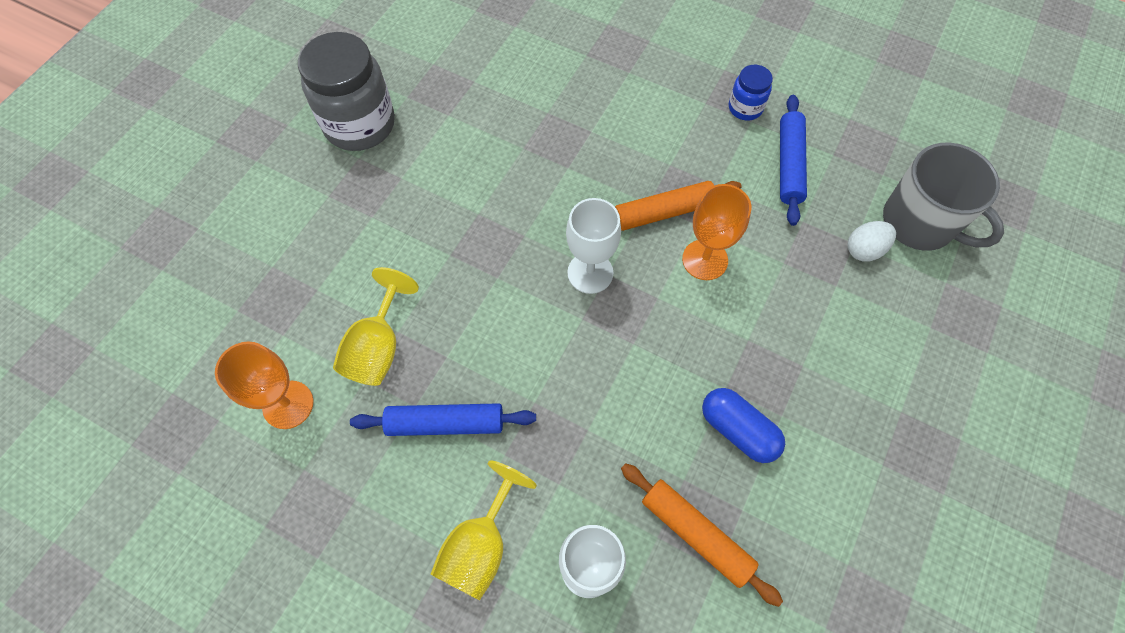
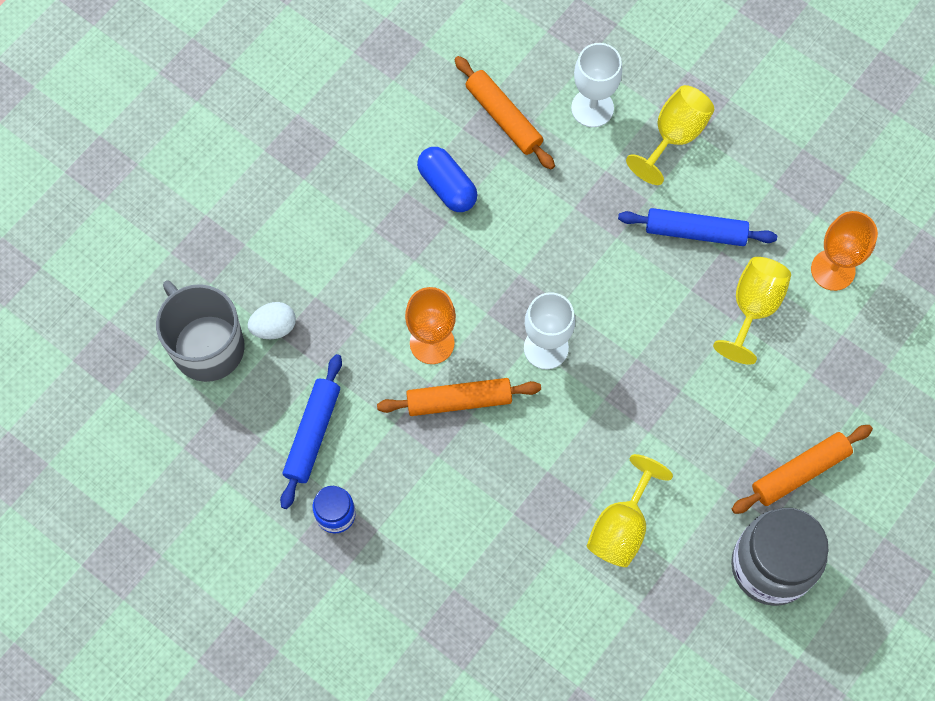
camera: 170 degrees left, 5 degrees up
(332, 201) = (800, 472): none -> orange rolling pin
(494, 134) = (622, 527): none -> yellow goblet

